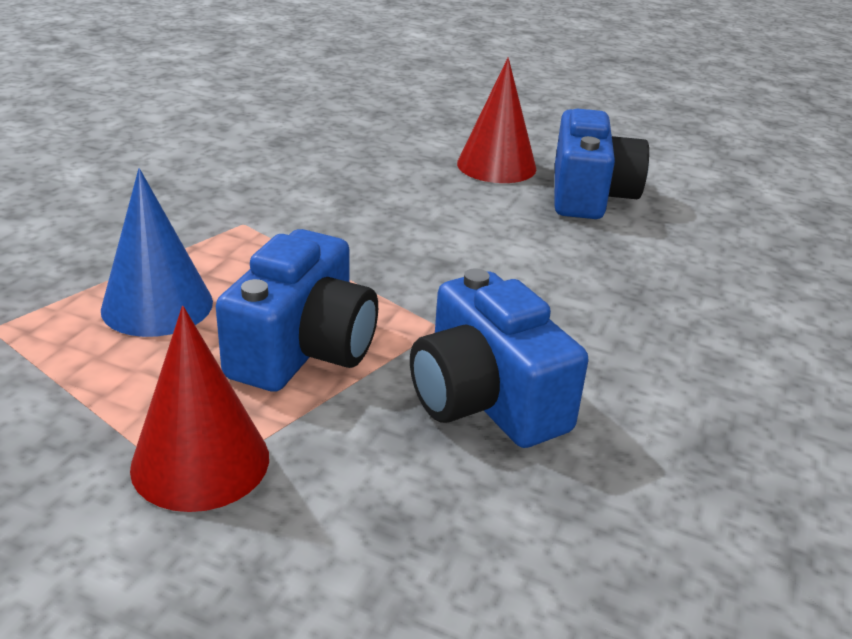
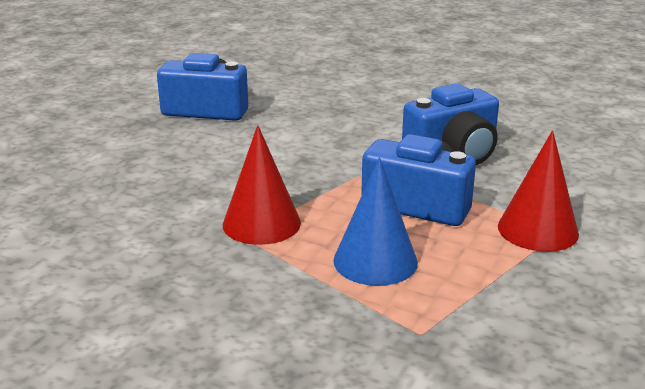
camera: 85 degrees left, 5 degrees down
(496, 166) = (150, 135): red cone -> red cone (261, 223)

